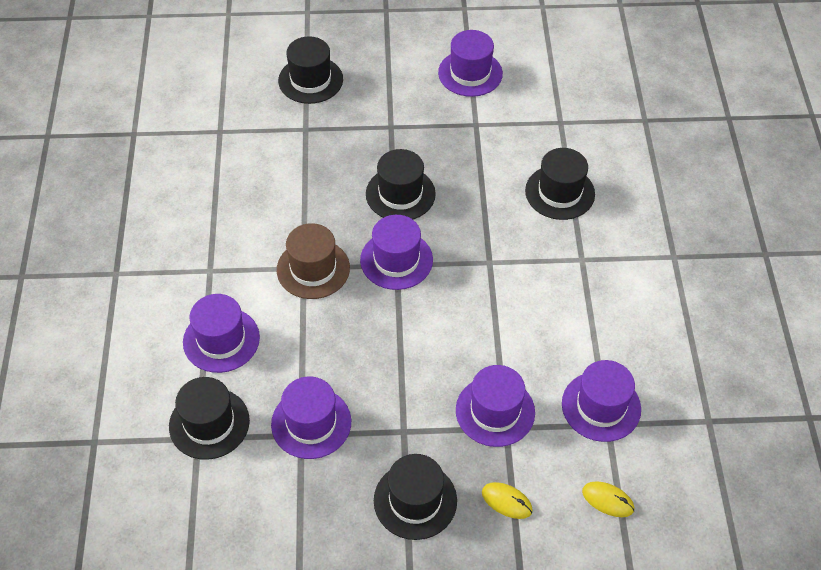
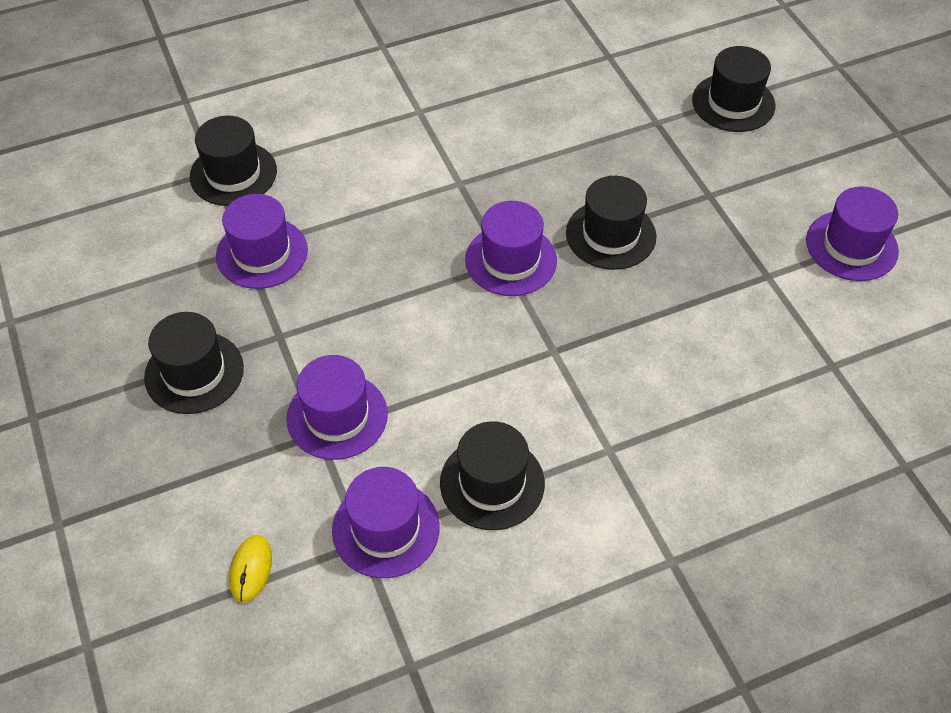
camera: 70 degrees right, 0 degrees up
(221, 340) = (336, 149): purple hat -> none
(313, 269) = (461, 191): brown hat -> none
(506, 501) = (218, 461): yellow mouse -> none
(560, 192) = (708, 396): black hat -> black hat (492, 483)

